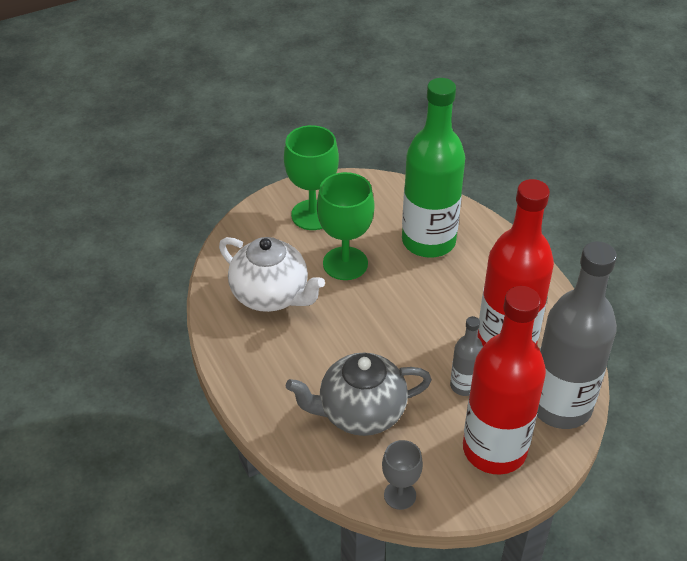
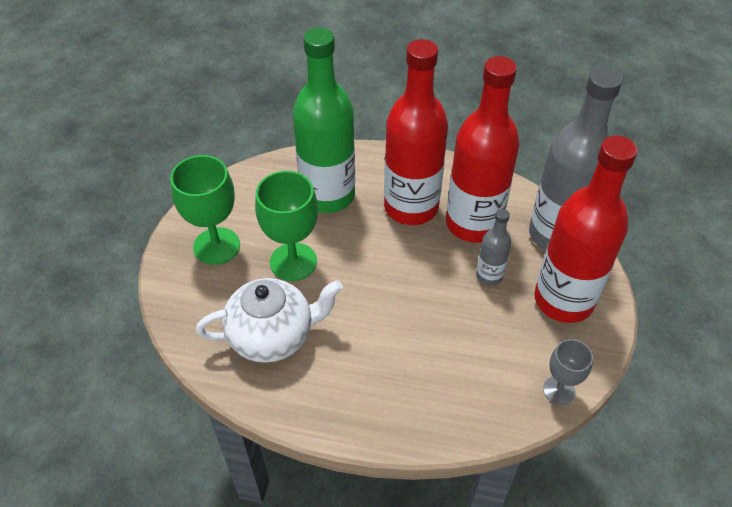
camera: 50 degrees left, 5 degrees up
(360, 413) = (456, 360): grey teapot -> none
(476, 296) = (411, 207): none -> red bottle

